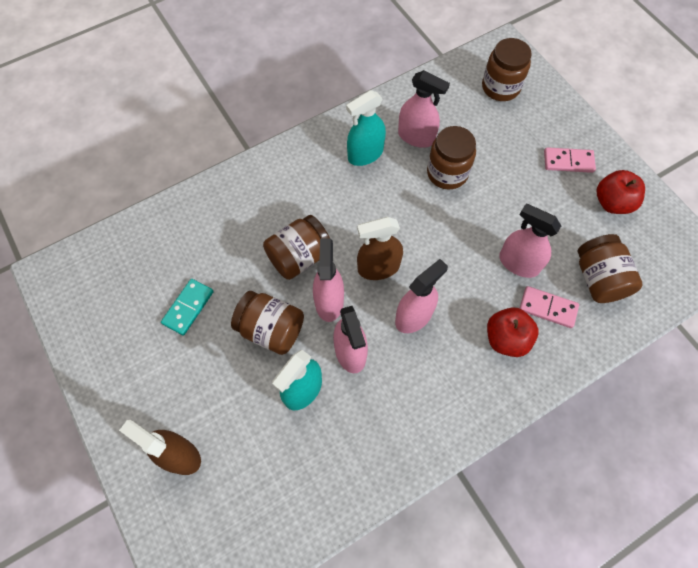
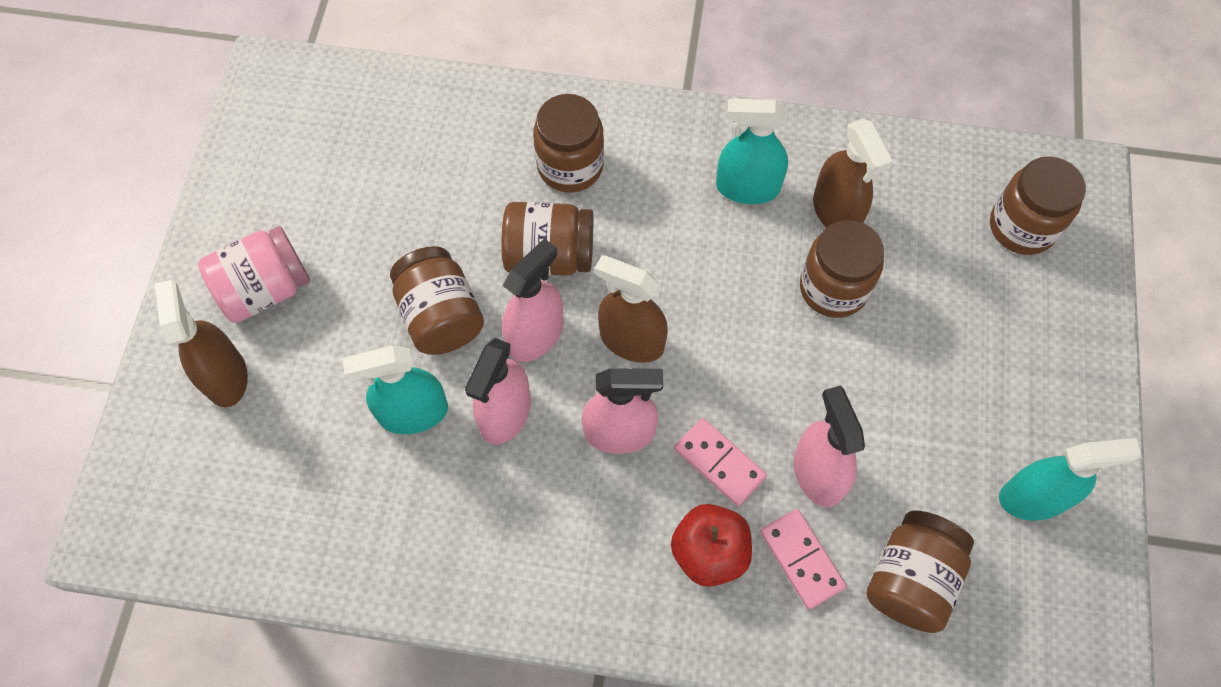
camera: 40 degrees right, 0 degrees up
(159, 391) = (265, 289): none -> pink jar
(188, 307) = (375, 221): turquoise domino -> none
(268, 205) = (570, 166): none -> brown jar
(416, 137) = (836, 212): pink spray bottle -> brown spray bottle
(568, 162) = (1022, 396): pink domino -> pink domino (719, 463)
(612, 203) = (1033, 498): red apple -> turquoise spray bottle

